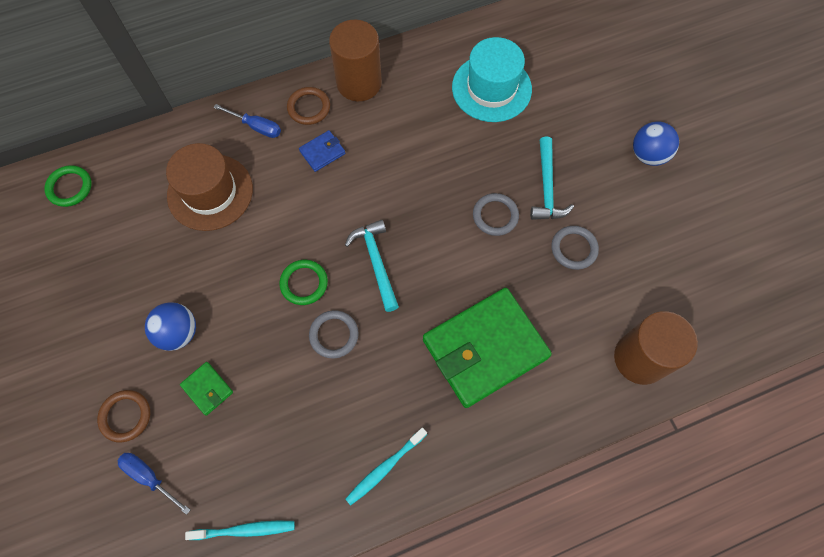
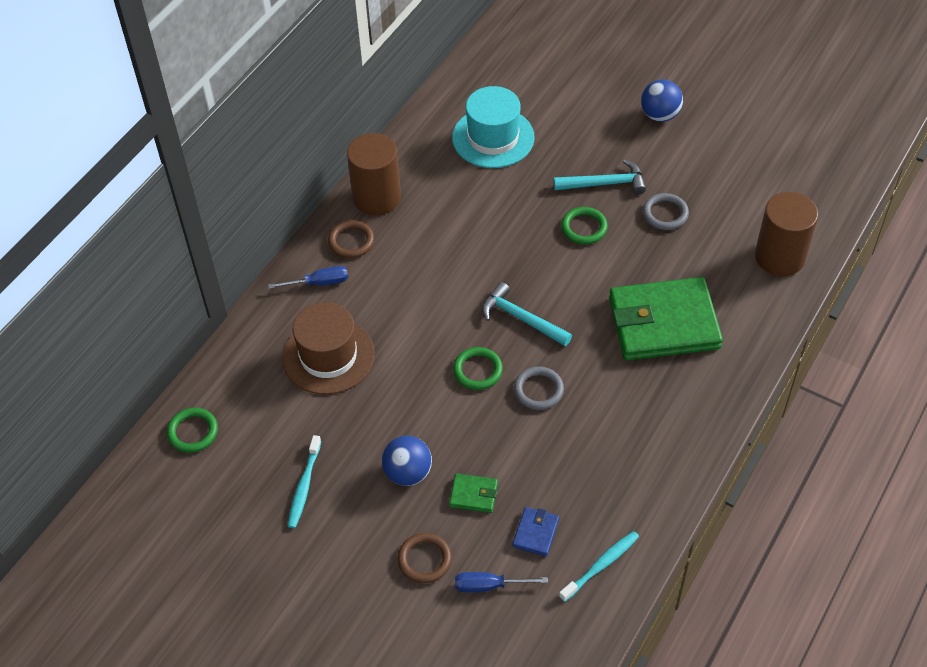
camera: 35 degrees left, 15 degrees down
(322, 152) = (397, 267): blue wallet -> blue wallet (535, 533)
(385, 468) = (666, 451): turquoise toothbrush -> turquoise toothbrush (304, 486)
(485, 349) = (663, 323): green wallet -> green wallet turned 60 degrees clockwise
(495, 216) = (584, 228): grey ring -> green ring
(547, 187) = (605, 183): turquoise hammer -> turquoise hammer turned 60 degrees counterclockwise

